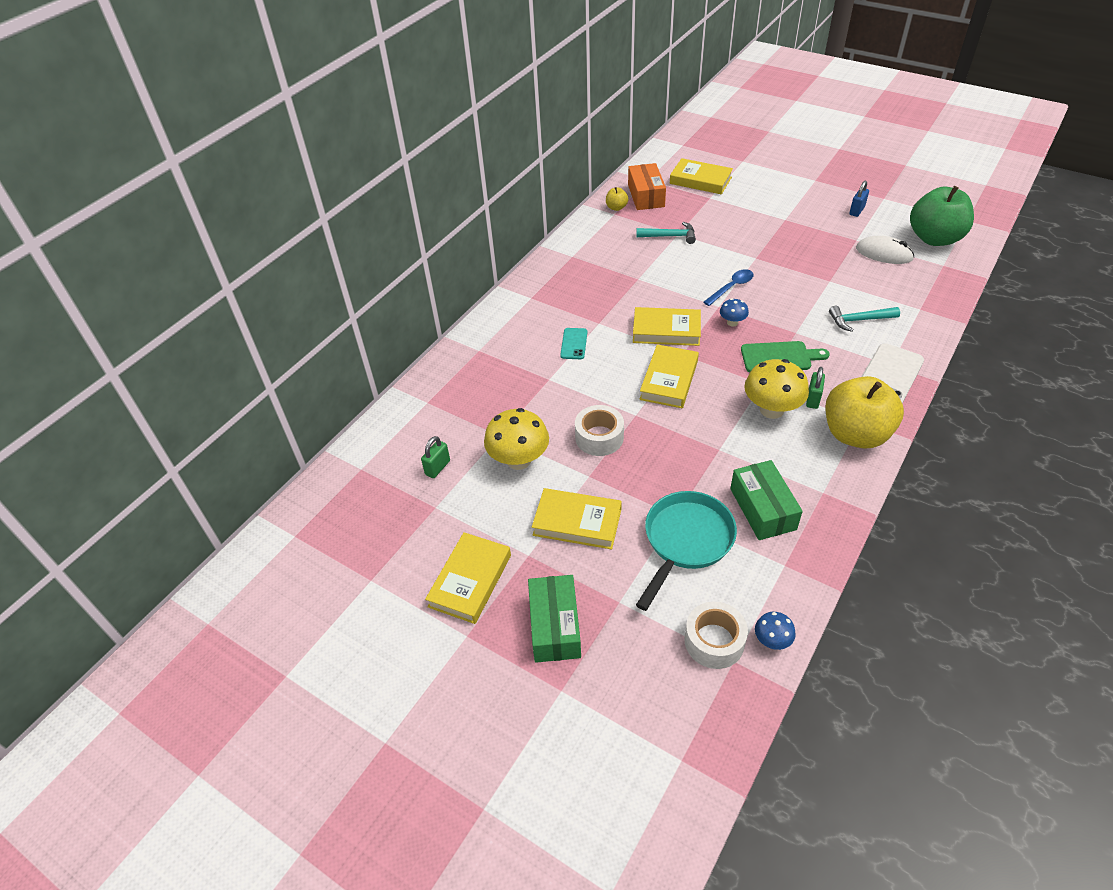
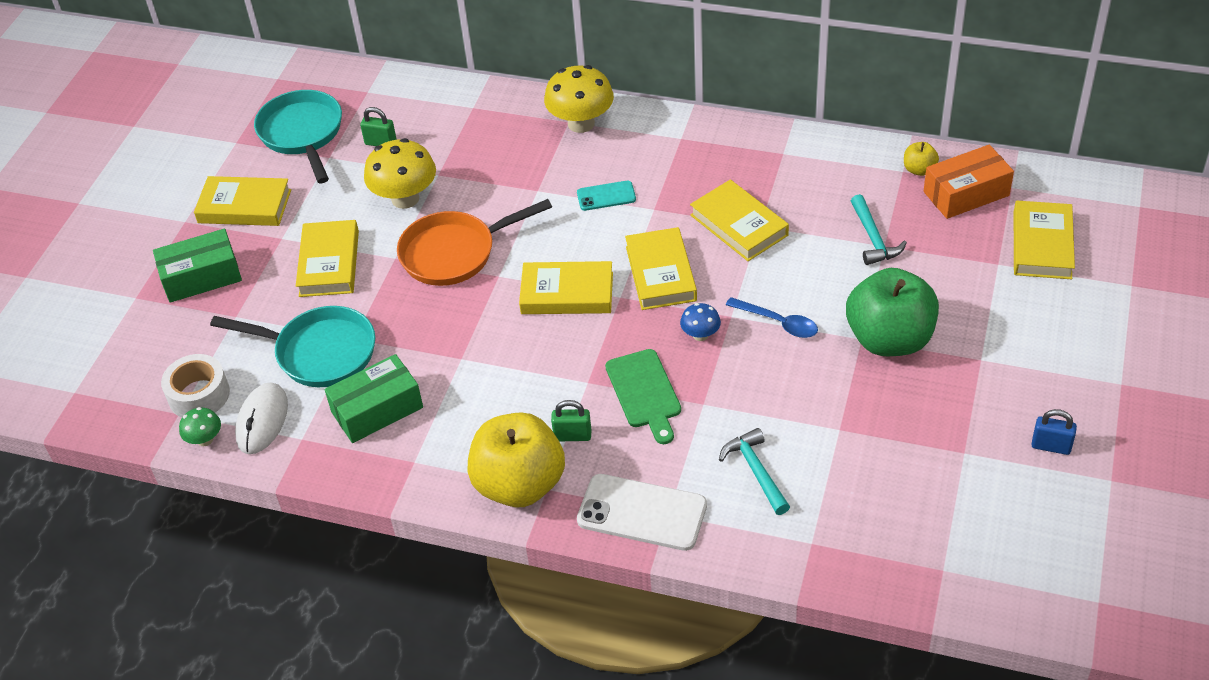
camera: 75 degrees right, 0 degrees up
(391, 524) = (302, 134): none -> turquoise pan
(599, 437) = (454, 253): white tape -> orange pan
(633, 287) = (739, 225): none -> yellow book
(771, 409) = (541, 397): yellow mushroom -> yellow mushroom (581, 123)
(772, 640) = (205, 439): blue mushroom -> green mushroom
(884, 253) = (940, 490): white mouse -> white mouse (262, 421)
(934, 238) = (1016, 555): green apple -> green apple (889, 339)

